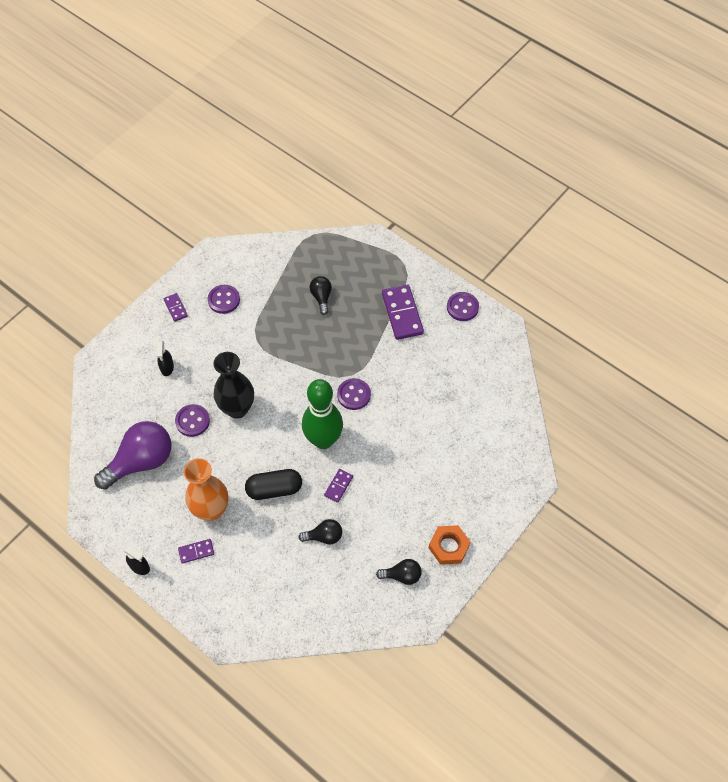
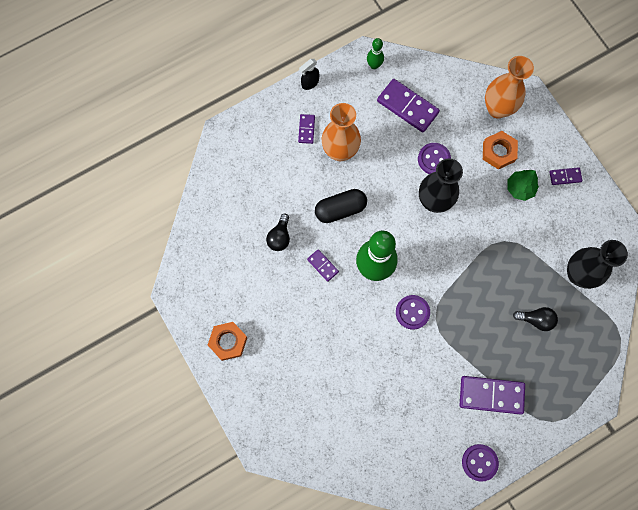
camera: 110 degrees right, 15 degrees up
(101, 509) = (374, 65): none -> green bowling pin
(120, 381) = (497, 108): none -> orange vase
(141, 462) = (407, 107): purple light bulb -> purple domino
(167, 368) = (498, 152): black spray bottle -> orange nut
(199, 341) = (520, 188): none -> green tree
(224, 300) = (561, 224): purple button -> none
(267, 276) = (578, 274): none -> black vase
(274, 489) = (340, 209): black capsule -> black capsule turned 60 degrees clockwise
(402, 575) = (218, 290): black light bulb -> none

